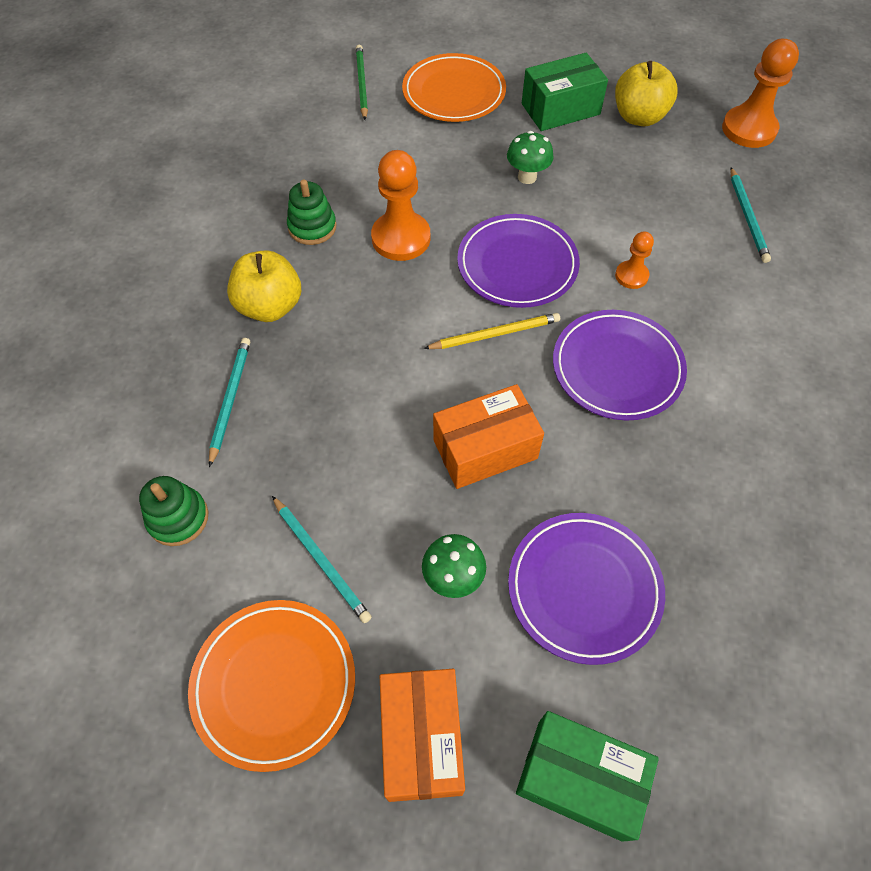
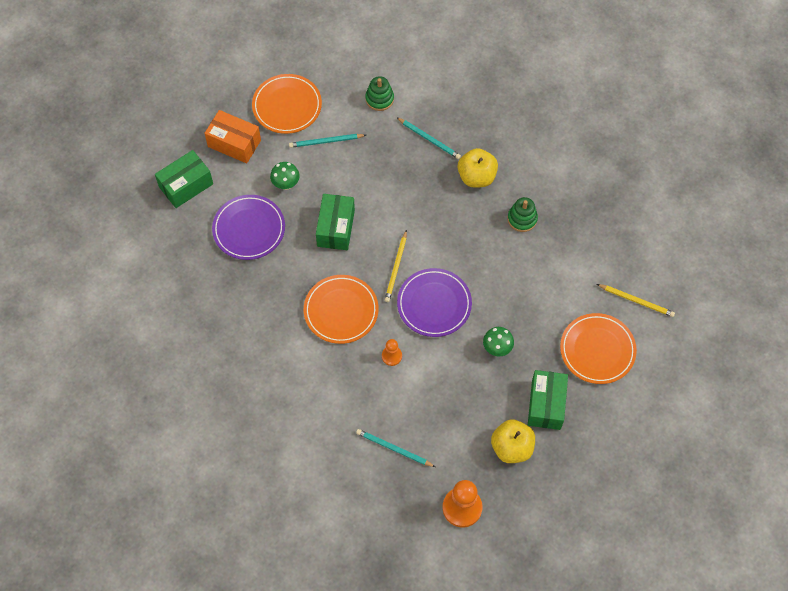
camera: 120 degrees right, 5 degrees up
(361, 83) = (636, 301): green pencil -> yellow pencil
(401, 238) = (488, 258): orange pawn -> none
(485, 449) = (336, 228): orange box -> green box
(617, 368) = (341, 311): purple plate -> orange plate

